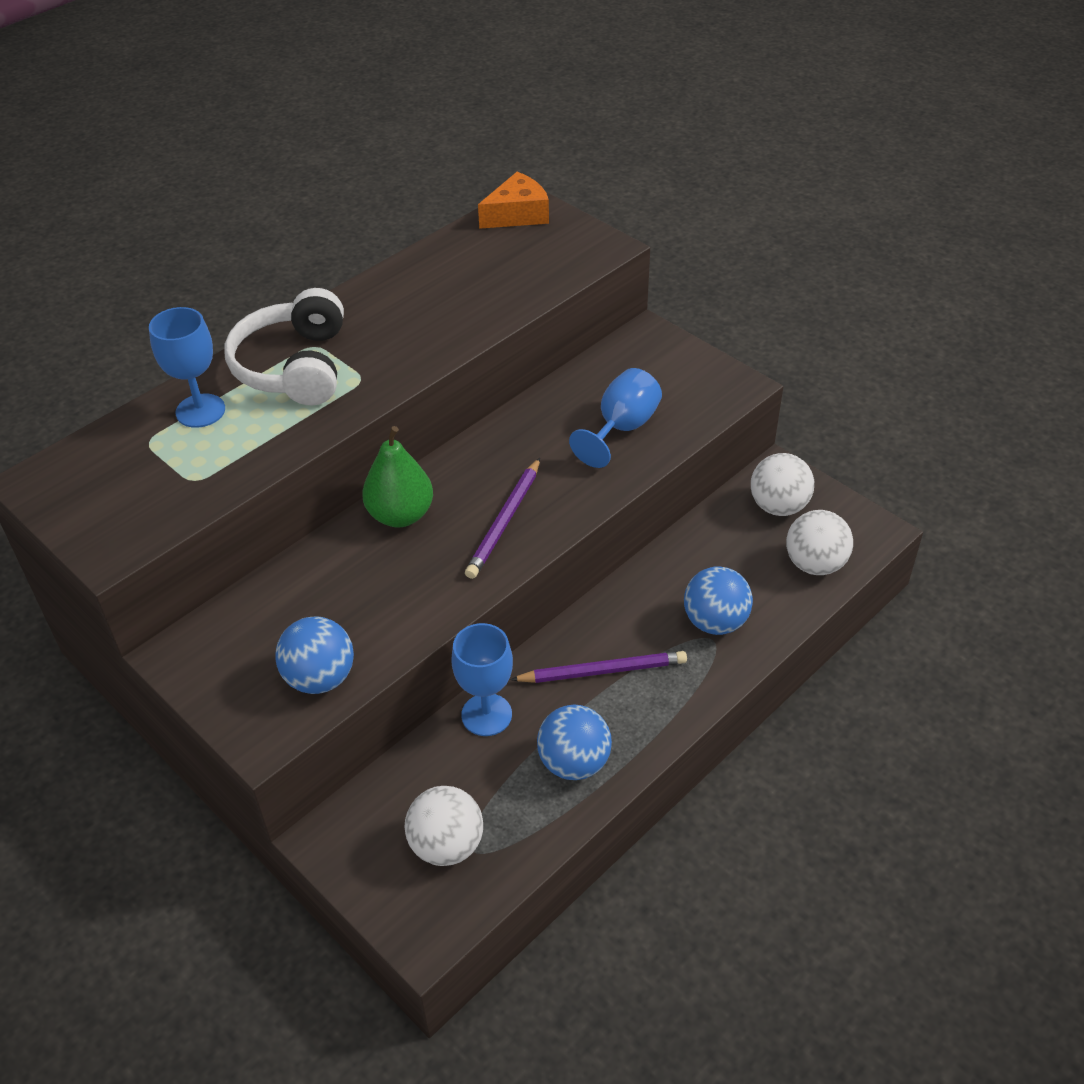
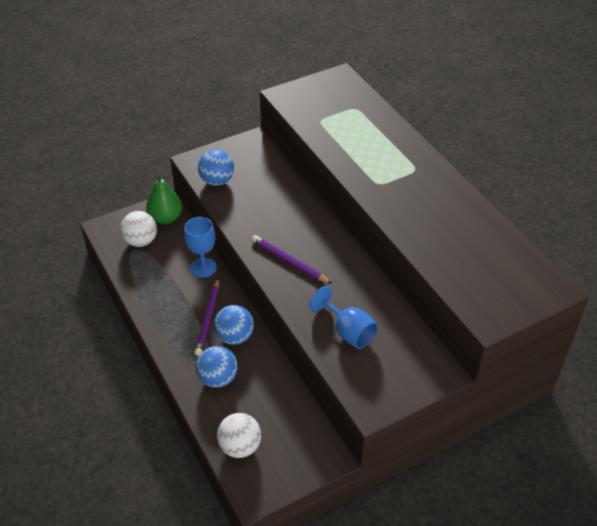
camera: 105 degrees right, 0 degrees up
(200, 411) = (372, 125): blue goblet -> none
(294, 367) = (398, 160): white headphones -> none
(400, 515) = (311, 222): green pear -> green pear (165, 218)
(517, 214) = (540, 282): orange cheese -> none
(574, 762) = (159, 293): blue ball -> blue ball (235, 337)
(778, 506) = (298, 445): white ball -> none

